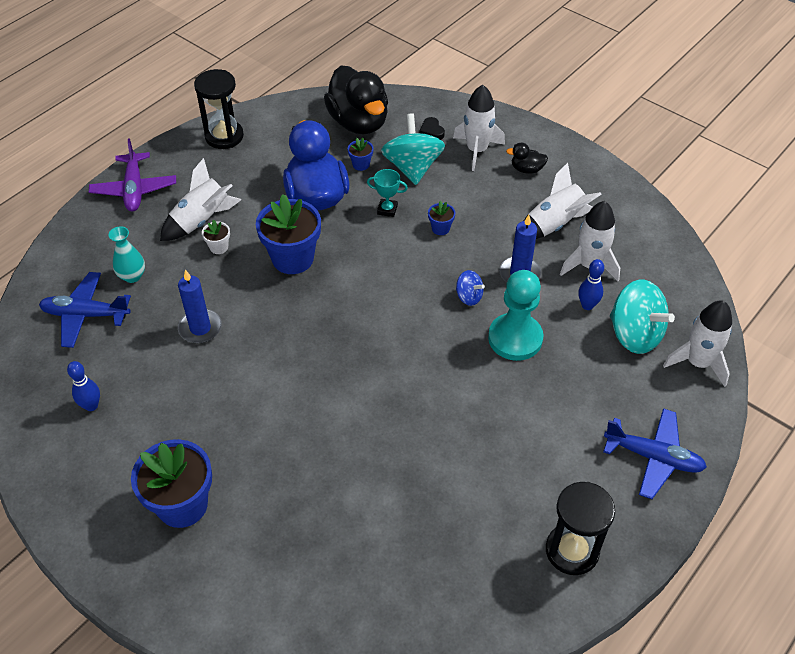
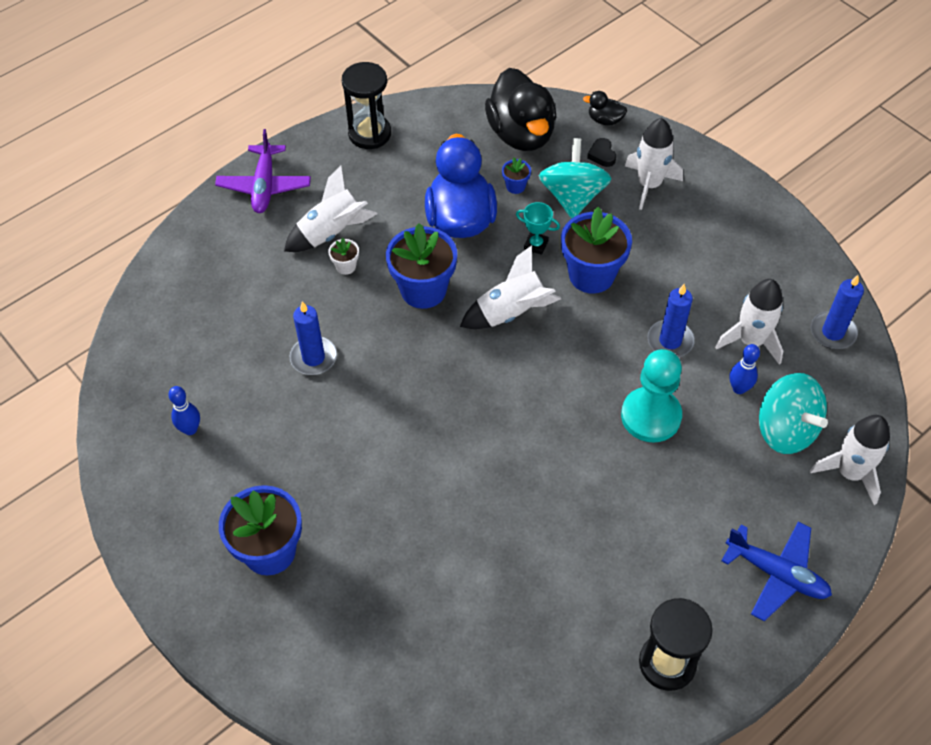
camera: 10 degrees right, 5 degrees up
(86, 315) = (196, 326): blue plane -> none
(132, 276) = (250, 288): turquoise vase -> none
(440, 228) = (591, 275): blue flower pot -> blue flower pot, size x2.25
(469, 297) = (608, 360): blue spinning top -> none
(526, 169) = (702, 215): black duck -> black duck (605, 120)
(554, 225) = (720, 287): white rocket -> white rocket (511, 312)
(657, 249) = (832, 332): none -> blue candle

